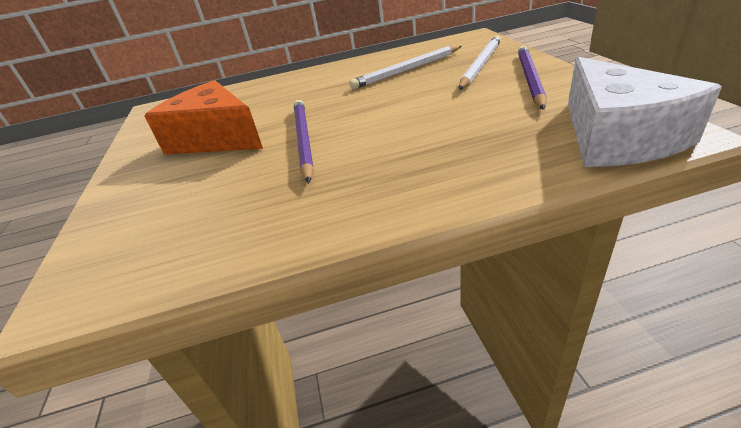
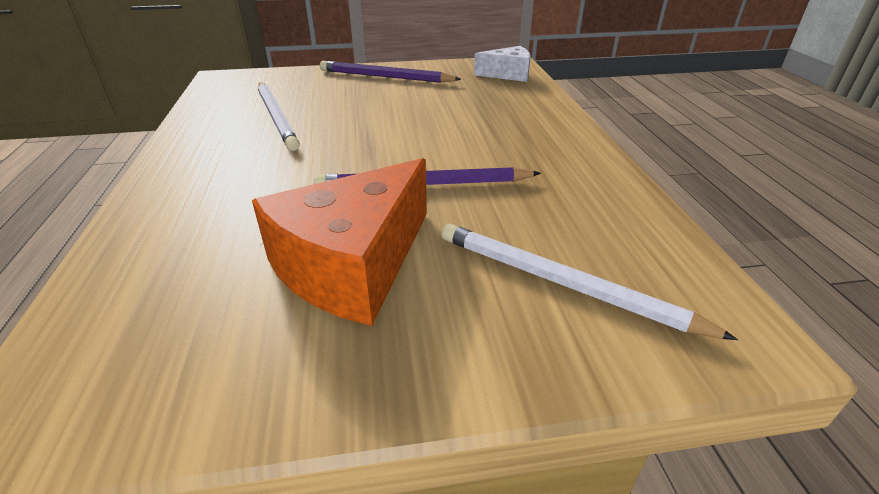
camera: 90 degrees left, 0 degrees up
(480, 65) = (322, 86): white pencil -> white pencil (563, 283)
(616, 137) = (508, 74): white cheese -> white cheese, size x0.58

